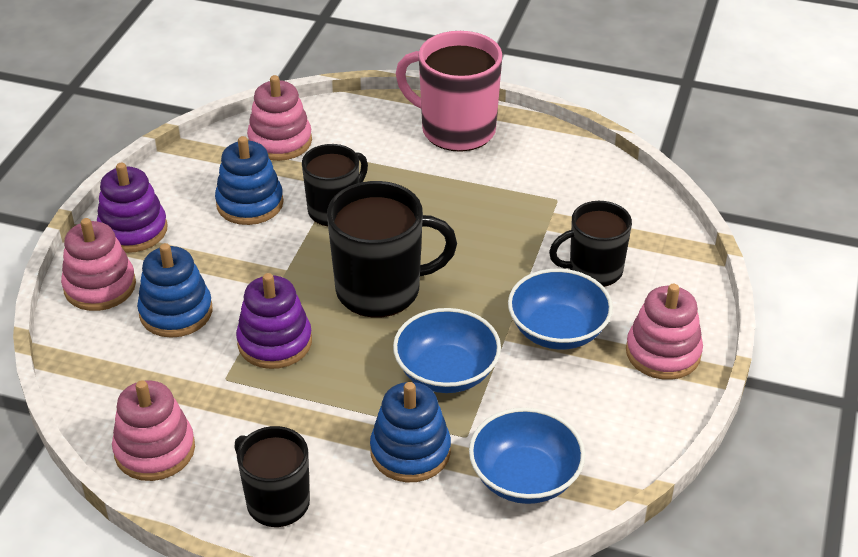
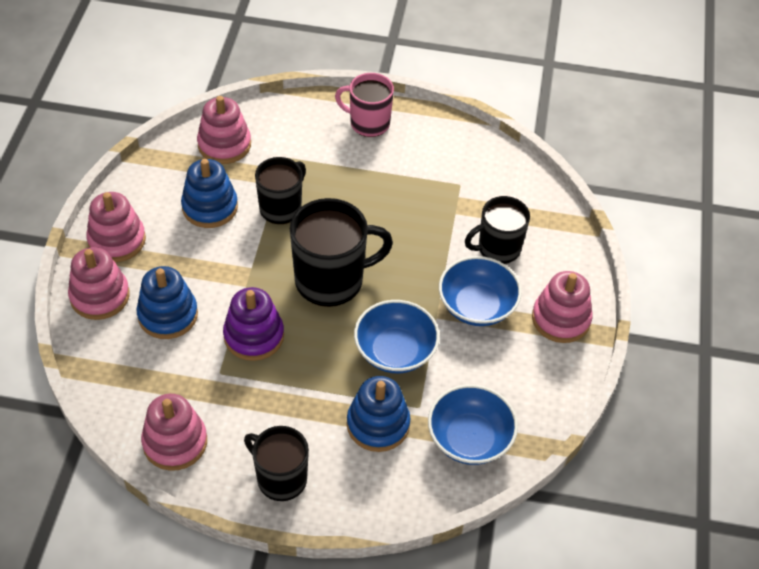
camera: 10 degrees left, 10 degrees up
(133, 230) = (117, 240): purple stacking toy -> pink stacking toy
(456, 129) = (368, 123): pink mug -> pink mug, size x0.65

